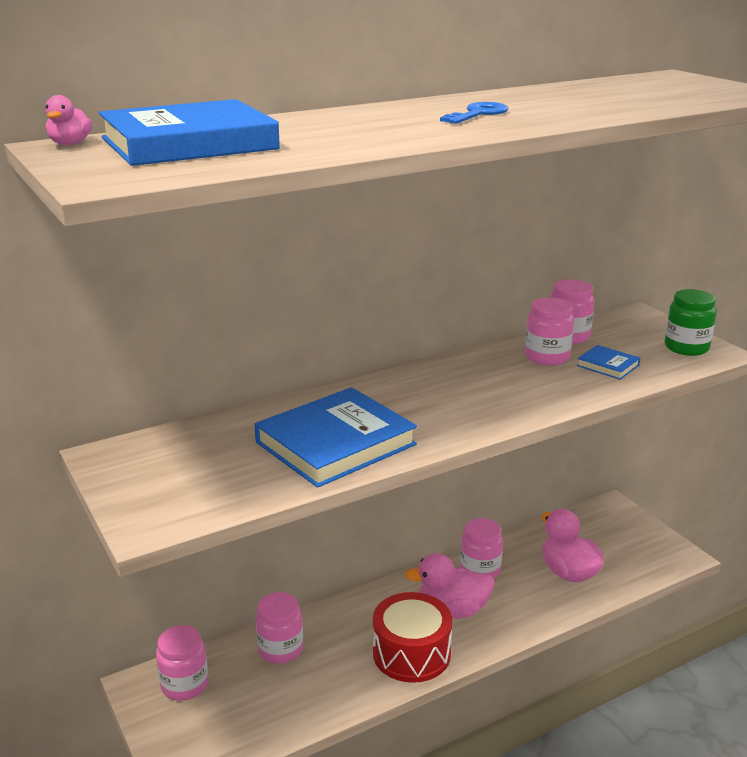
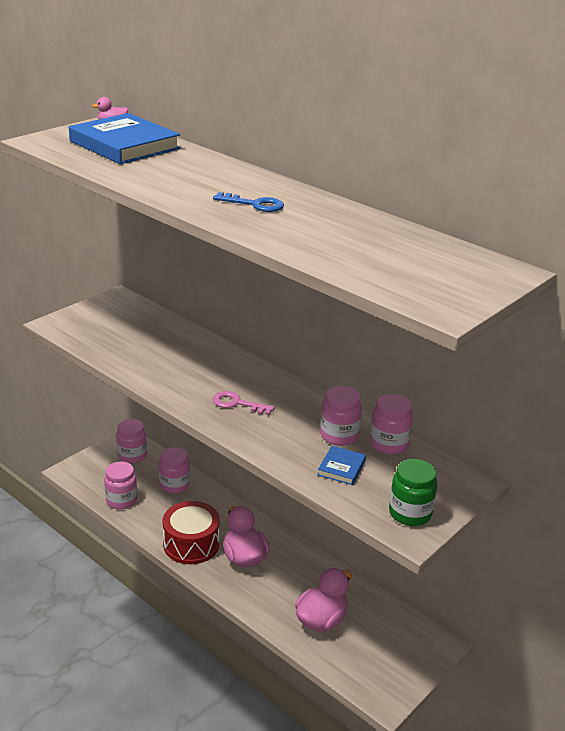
camera: 70 degrees right, 5 degrees up
(335, 443) = (159, 363): blue book -> none
(462, 403) = (237, 403): none -> pink key
(480, 570) = (299, 566): pink jar -> pink jar (121, 500)

